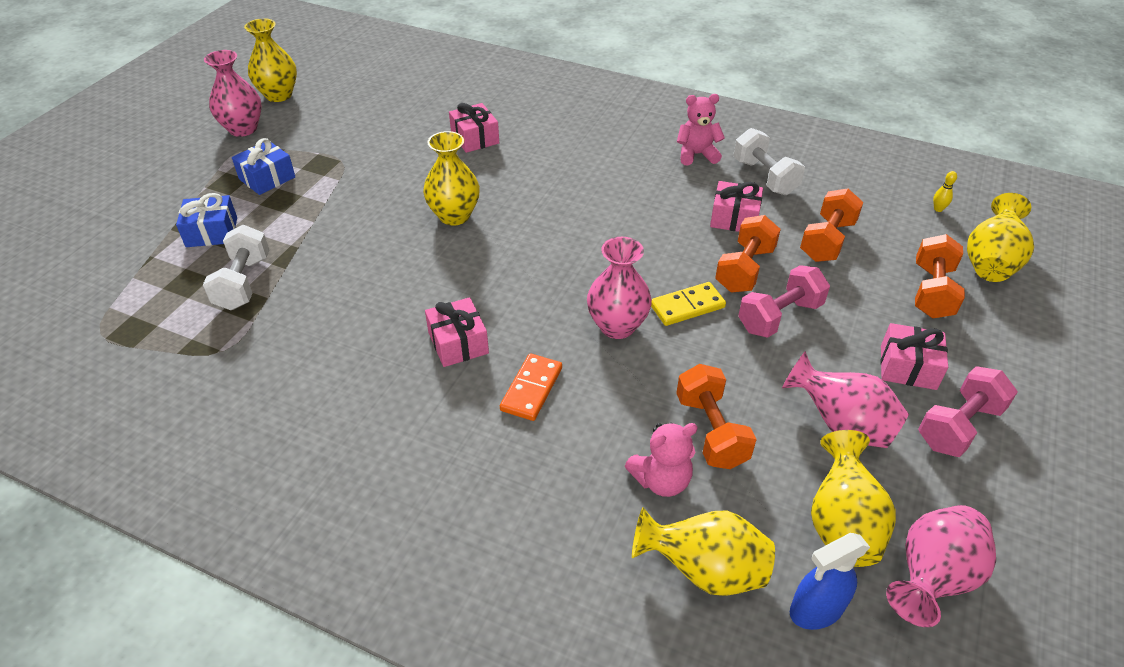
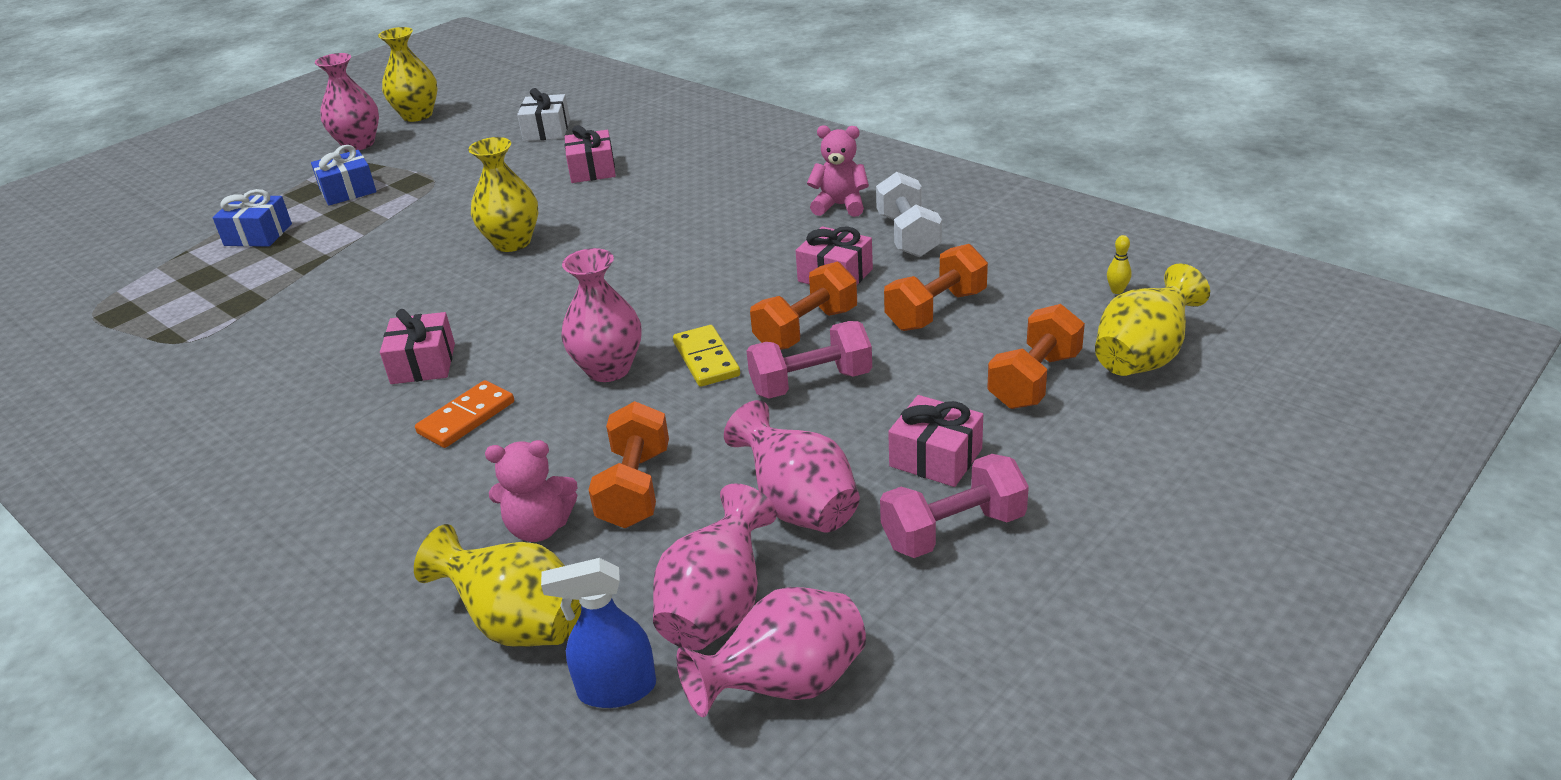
camera: 20 degrees right, 10 degrees down
(243, 283) = (253, 283): white dumbbell -> none
(408, 102) = (547, 130): none -> white gift
(687, 306) = (706, 359): yellow domino -> yellow domino turned 75 degrees clockwise
(841, 524) = (717, 609): yellow vase -> pink vase

